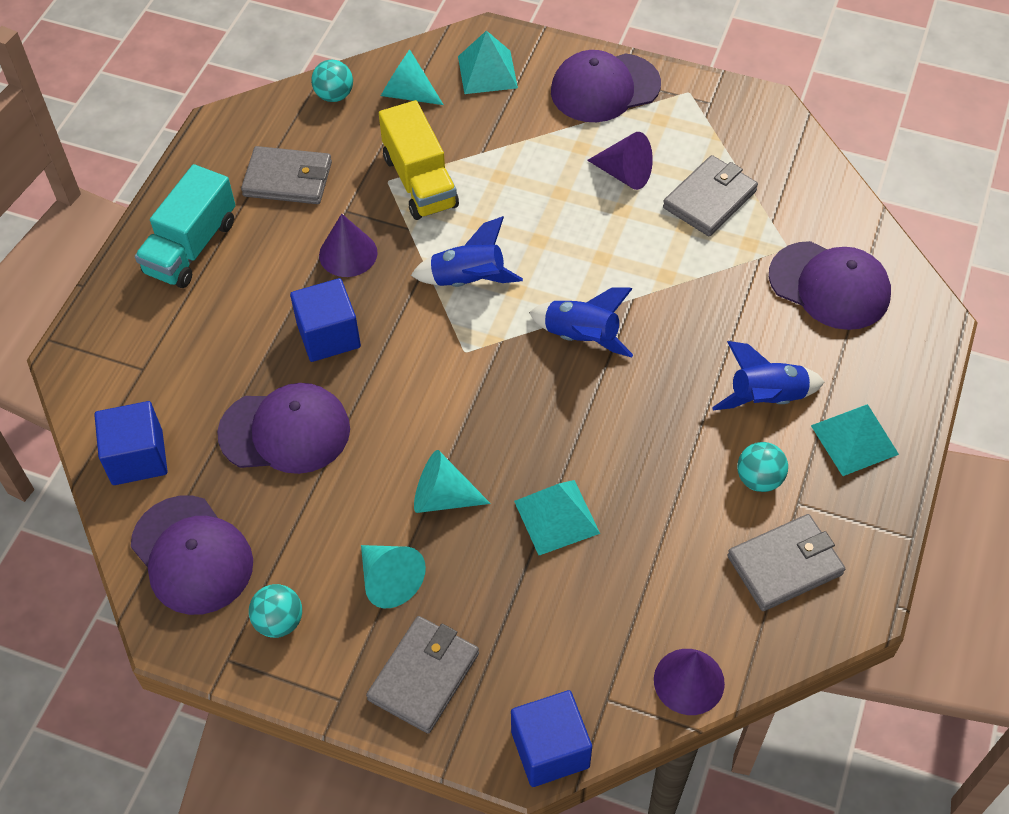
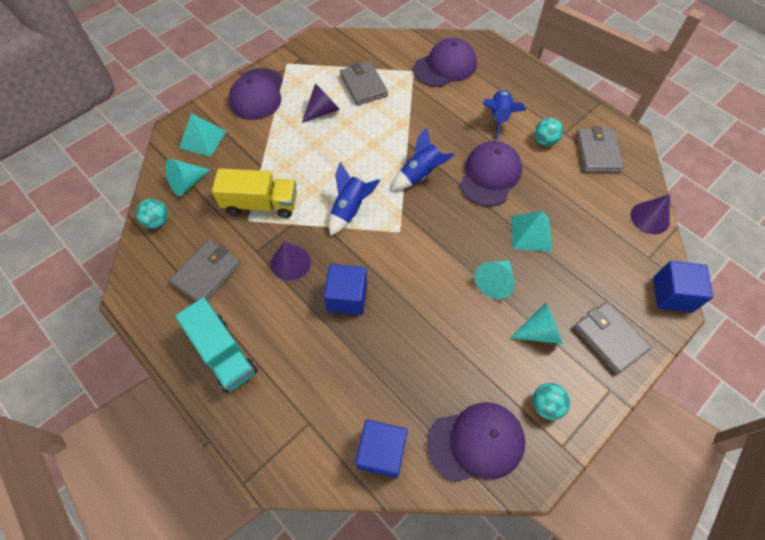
camera: 65 degrees left, 5 degrees up
(285, 431) = (407, 349): purple cap -> purple cap (490, 175)
(854, 439) = (538, 97): turquoise pyramid -> none

